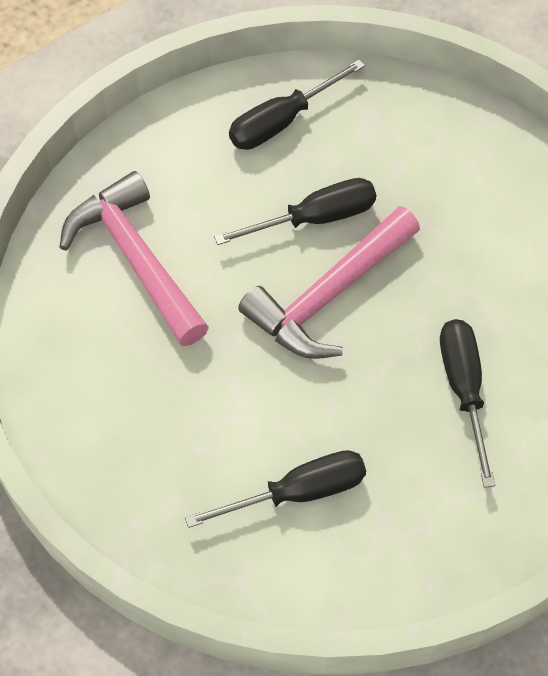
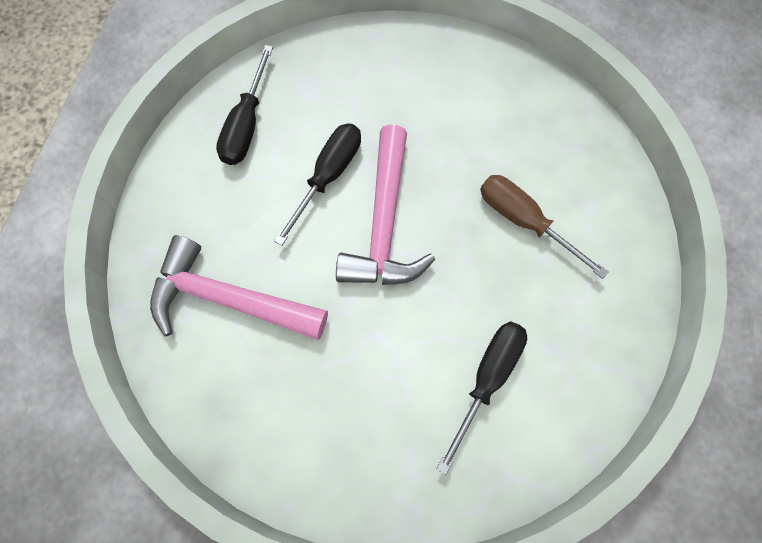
camera: 40 degrees left, 10 degrees up
(463, 390) = (524, 221): black screwdriver -> brown screwdriver

